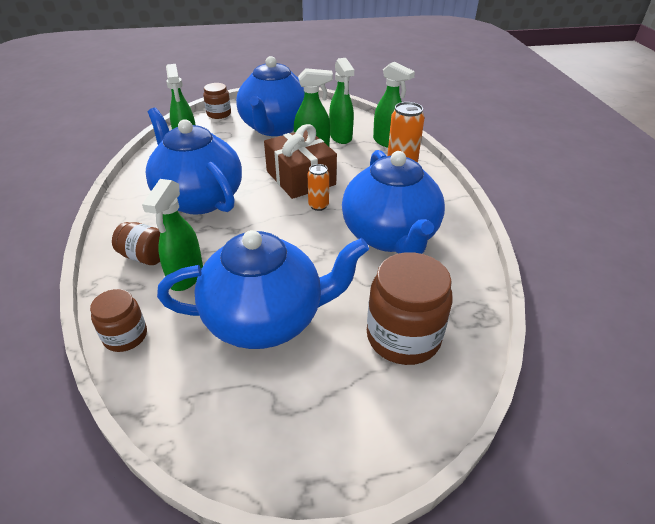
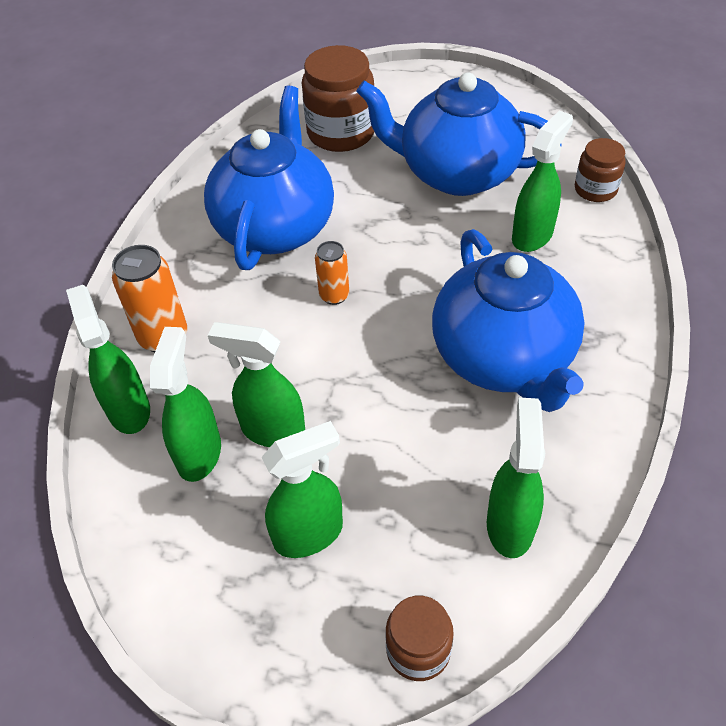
camera: 155 degrees left, 10 degrees up
(145, 256) = (582, 274): brown jar -> none
(275, 127) = (309, 534): blue teapot -> green spray bottle
(300, 178) = (331, 359): brown gift -> none

